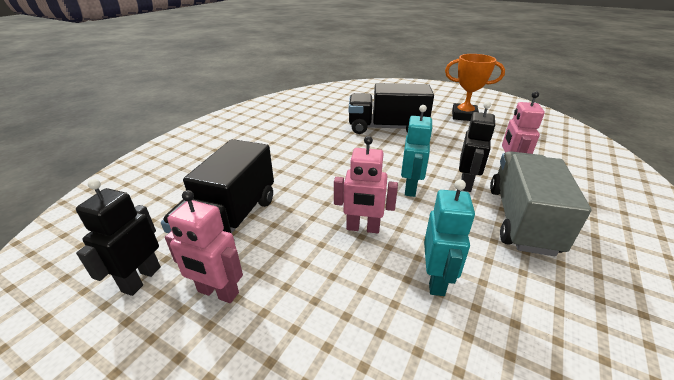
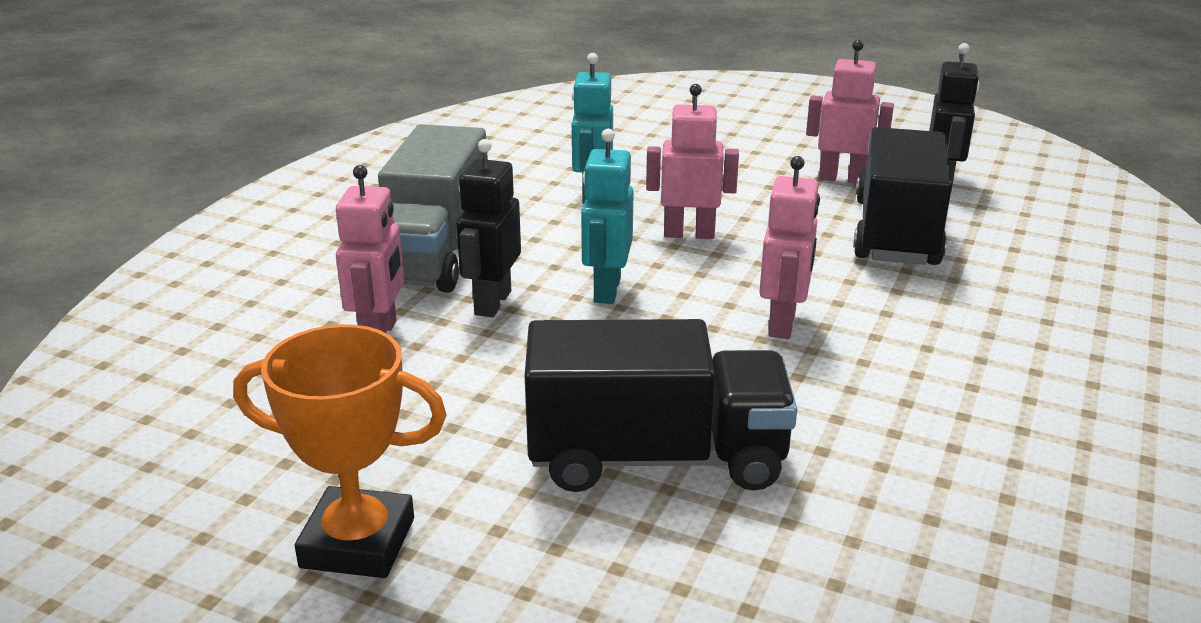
camera: 175 degrees right, 5 degrees down
(329, 167) = (783, 324): none -> pink robot

